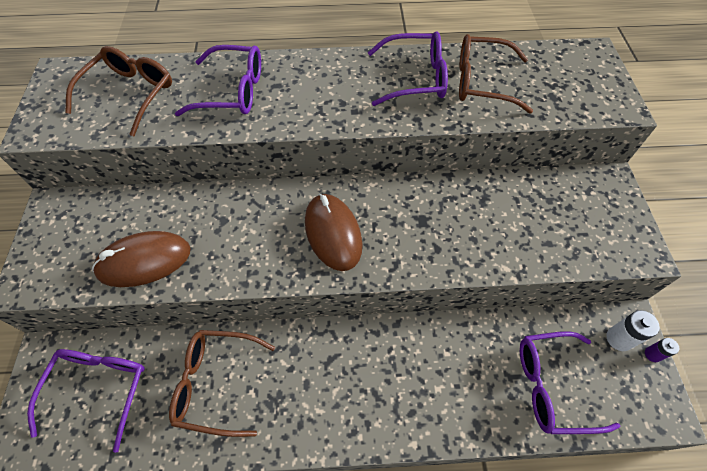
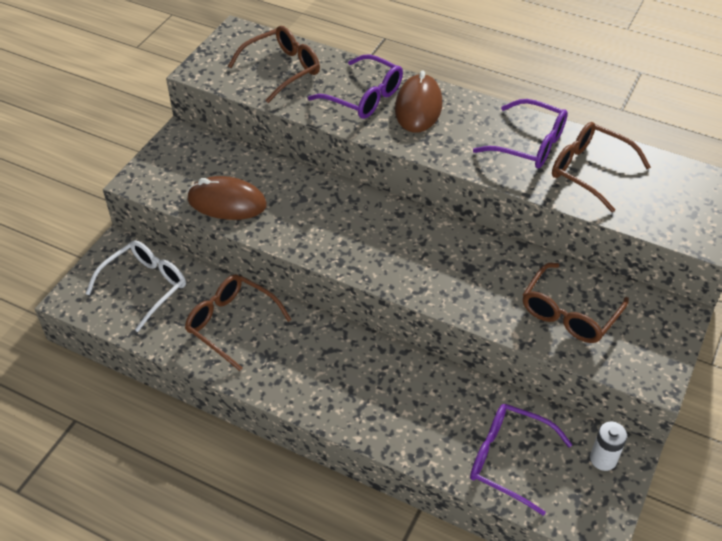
camera: 30 degrees right, 10 degrees down
(99, 389) = (145, 286): purple glasses -> white glasses
(333, 233) = (385, 245): brown mouse -> brown mouse (418, 107)
(532, 223) = (569, 313): none -> brown glasses
(652, 354) = (626, 485): purple battery -> none

